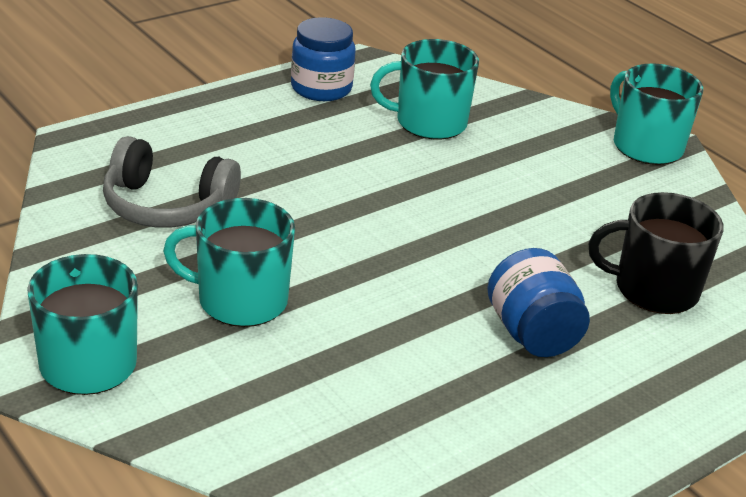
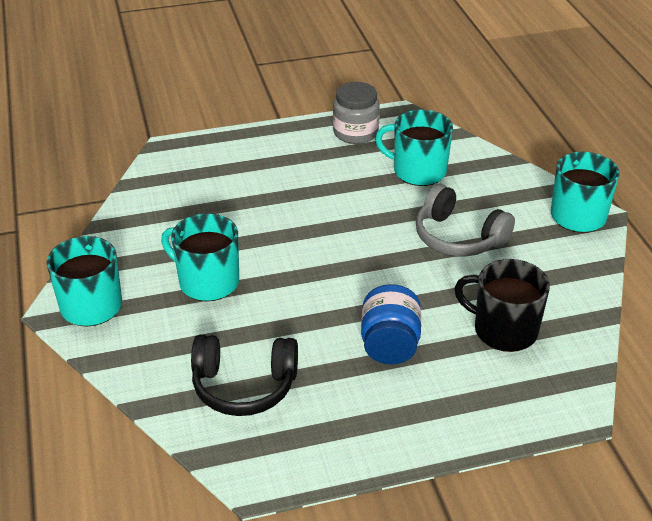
camera: 25 degrees right, 5 degrees up
(166, 206) = (199, 206): grey headphones -> grey headphones (458, 237)
(321, 88) = (355, 133): blue jar -> grey jar
(378, 426) = (244, 386): none -> black headphones

